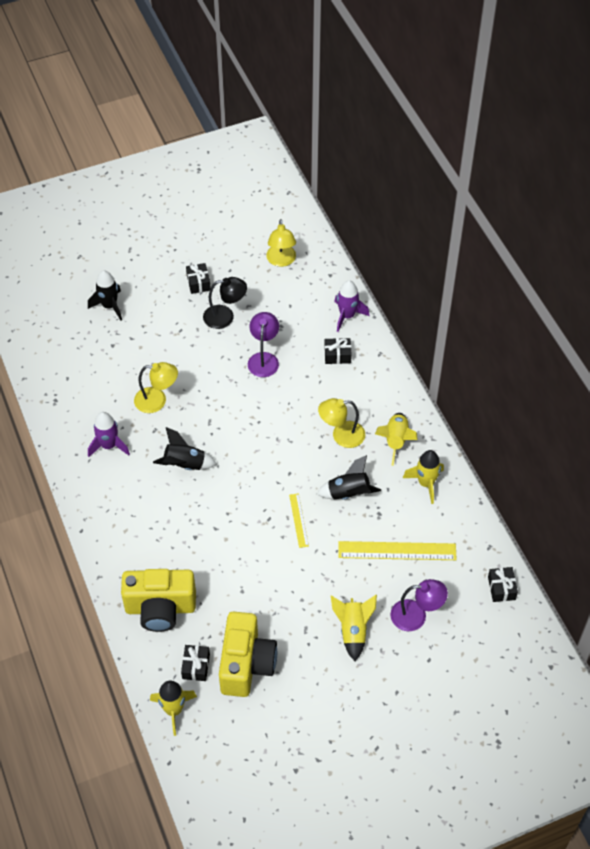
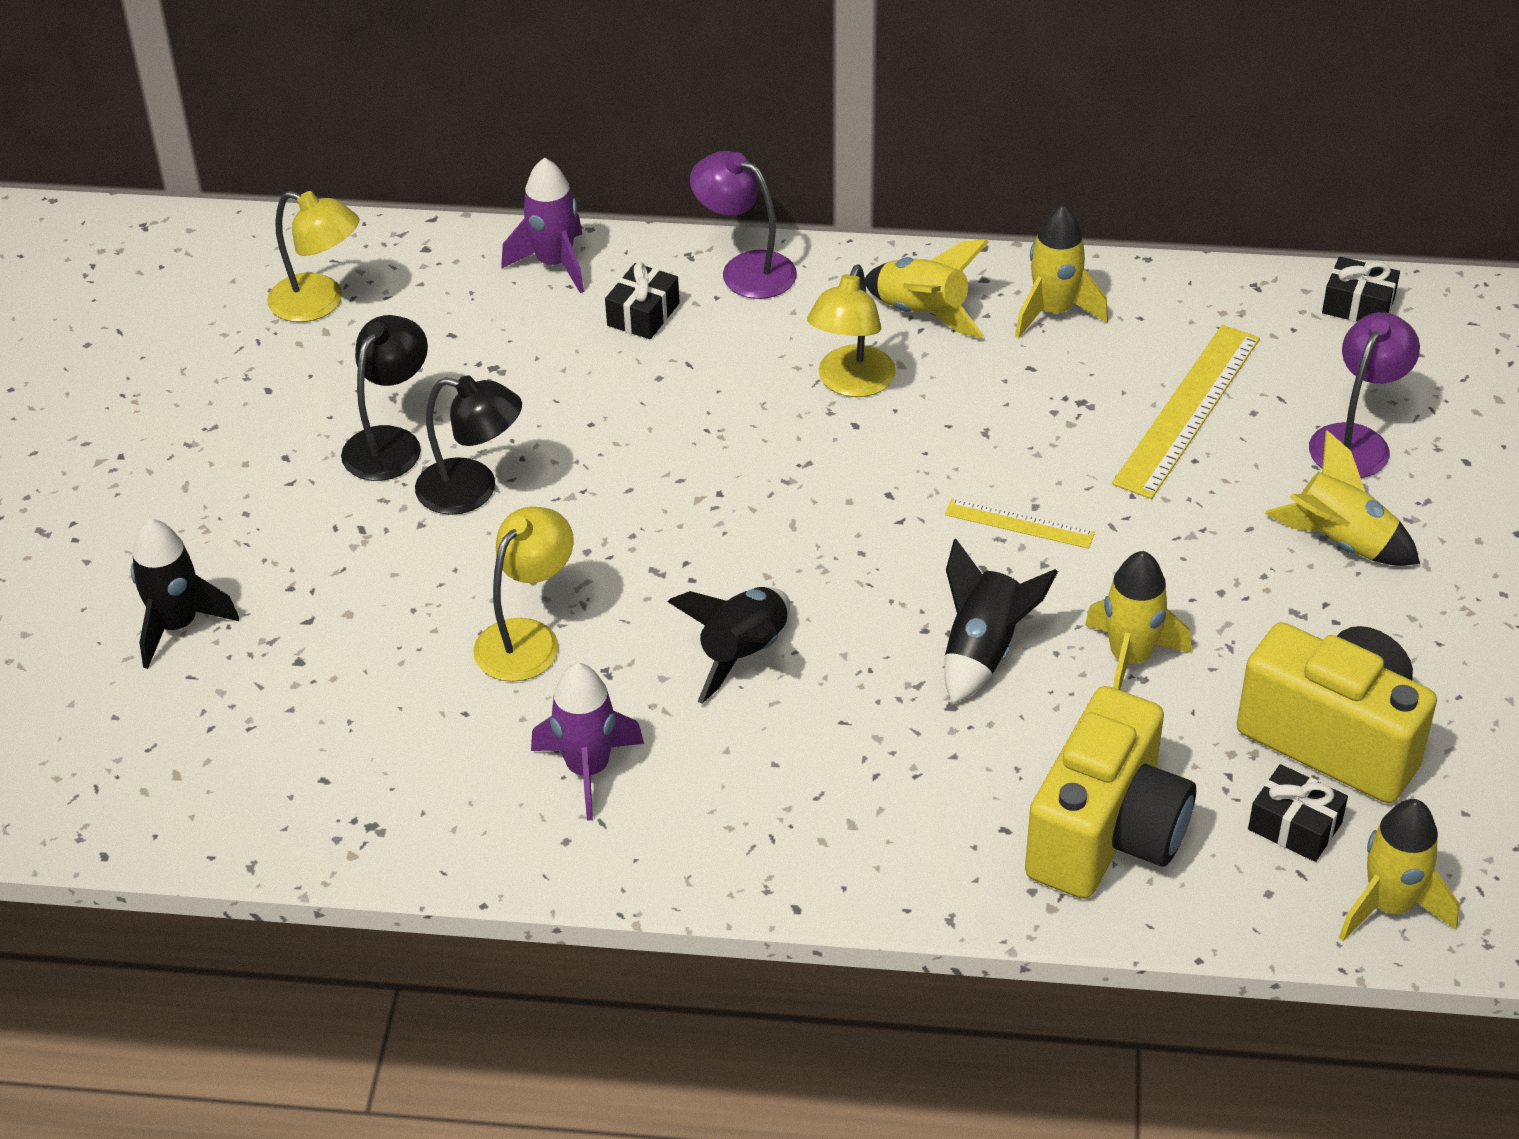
camera: 60 degrees left, 10 degrees down
(198, 283) = (255, 451): black gift -> none
(216, 351) = (473, 490): none -> black lamp
(249, 583) = (1130, 659): none -> yellow rocket
(264, 359) = (559, 424): purple lamp -> purple lamp (745, 269)
(348, 493) = (1003, 426): black rocket -> black rocket (983, 651)

